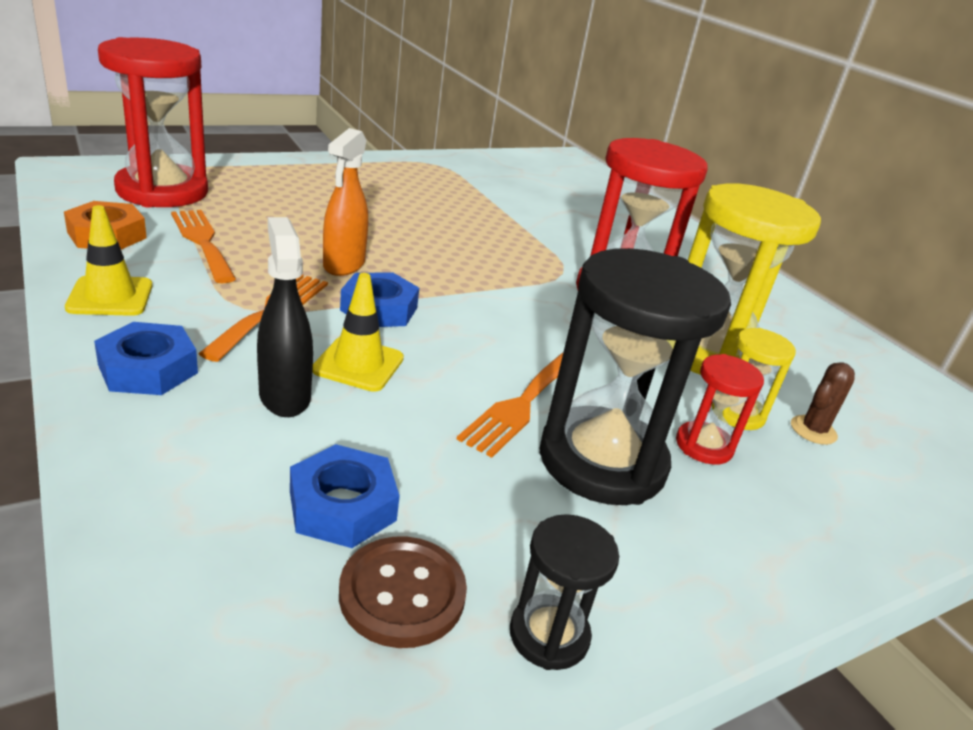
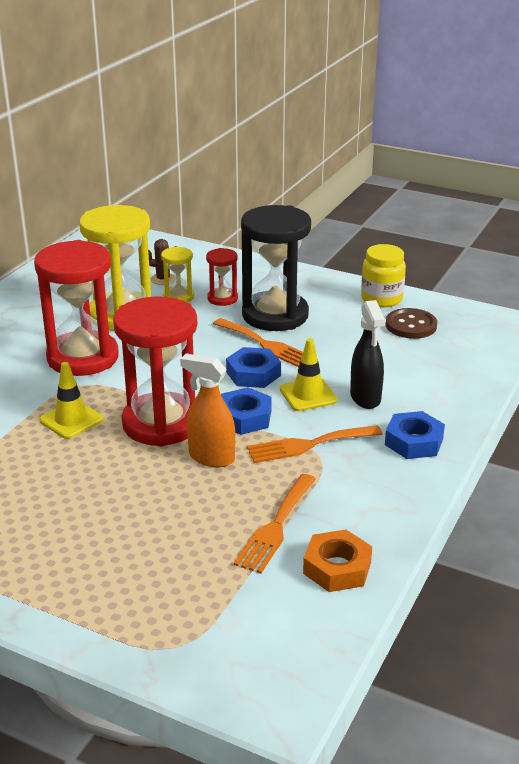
camera: 120 degrees left, 0 degrees up
(110, 297) = (389, 501): yellow traffic cone -> yellow traffic cone (71, 420)
(162, 191) = (230, 613): red hourglass -> red hourglass (161, 423)
(284, 396) = (365, 398): black spray bottle -> black spray bottle turned 45 degrees counterclockwise
(342, 506) = (397, 352): blue nut -> blue nut (253, 374)
(343, 265) = (211, 457): orange spray bottle -> orange spray bottle turned 135 degrees counterclockwise
(521, 404) = (265, 344): orange fork -> orange fork turned 45 degrees clockwise
(549, 635) = (381, 299): black hourglass -> yellow jar

